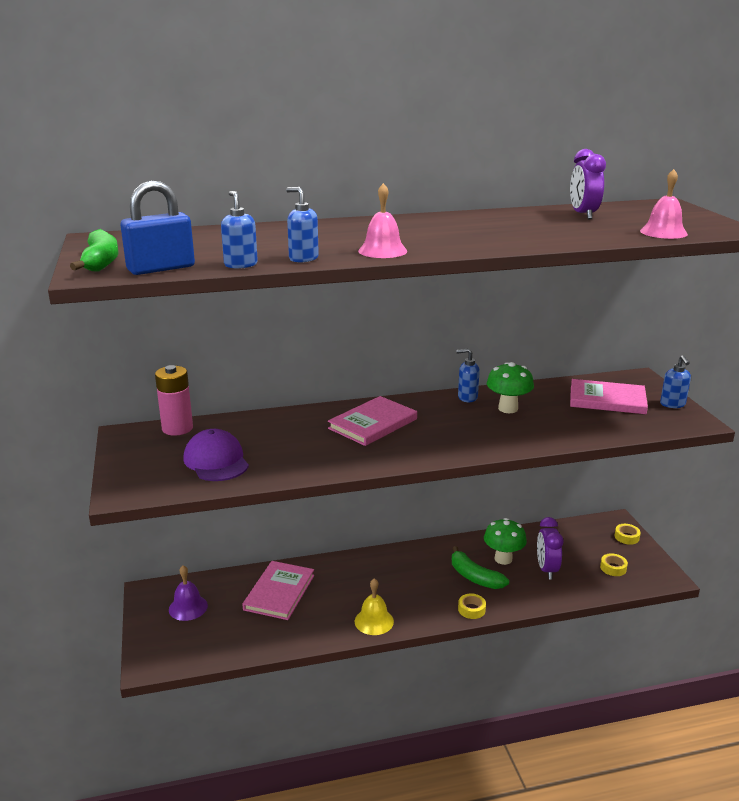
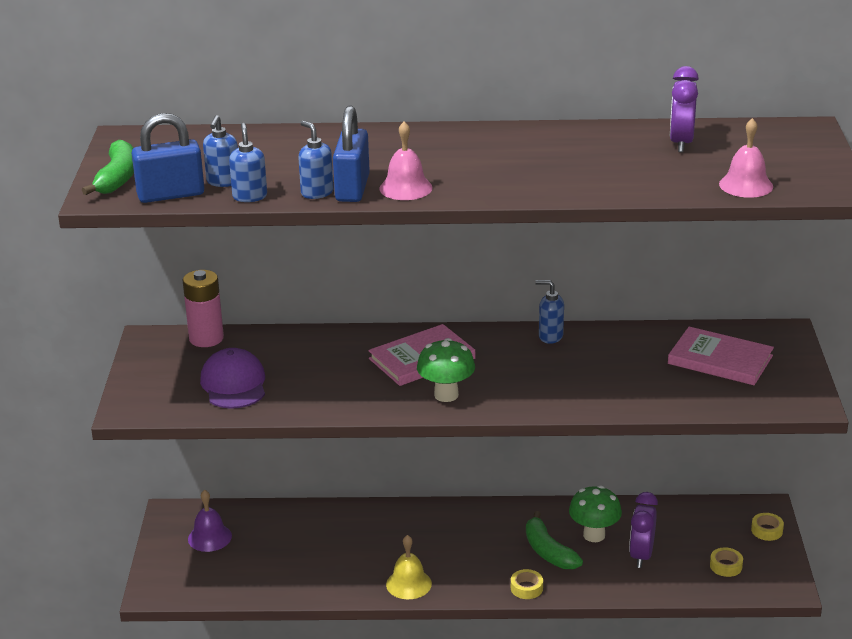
camera: 15 degrees right, 5 degrees up
(279, 592) = (314, 535): pink book -> none
(334, 254) = (352, 188): none -> blue padlock
(508, 409) = (590, 357): green mushroom -> green mushroom (446, 395)
(672, 404) = (798, 376): blue soap dispenser -> blue soap dispenser (223, 182)

